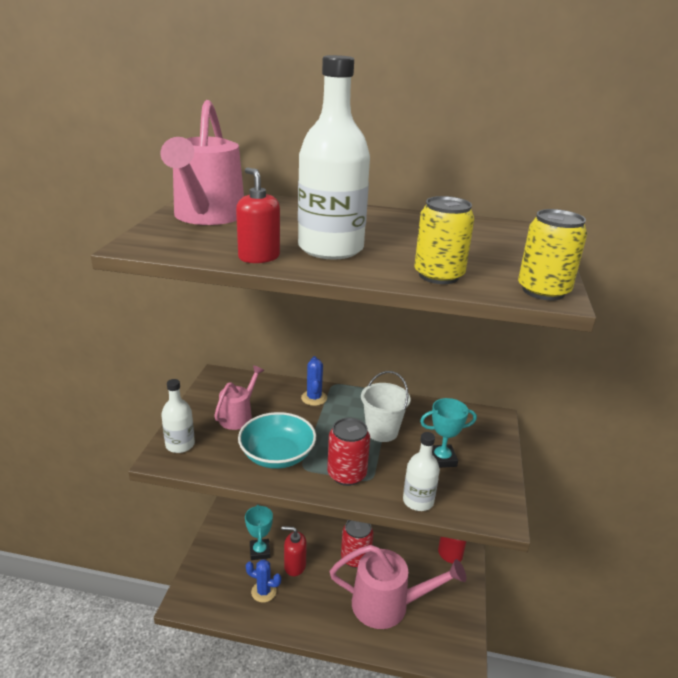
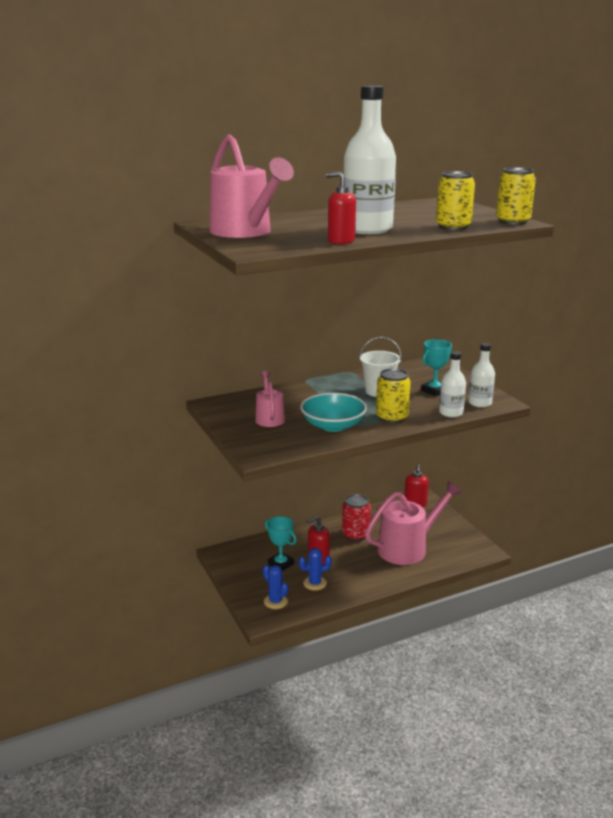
camera: 35 degrees left, 5 degrees down
(180, 445) = (256, 446): white bottle -> white bottle (479, 403)
(314, 398) = (305, 391): blue cactus -> blue cactus (275, 601)
(347, 474) = (392, 417): red can -> yellow can

